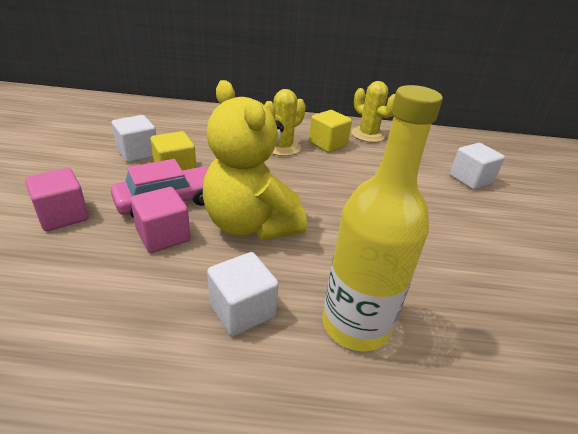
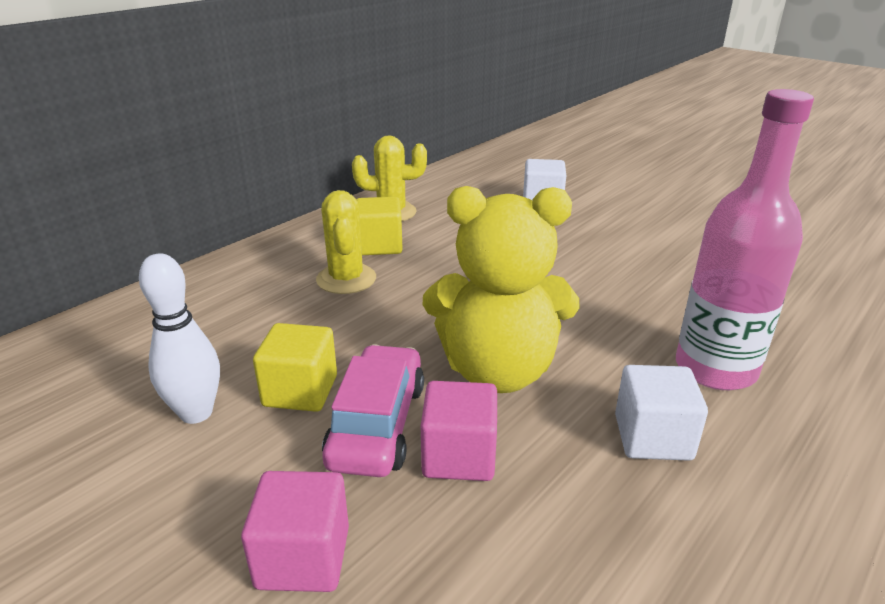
camera: 50 degrees left, 5 degrees down
(138, 153) = (196, 413): white cube -> white bowling pin
(356, 325) = (715, 369): yellow bottle -> pink bottle

